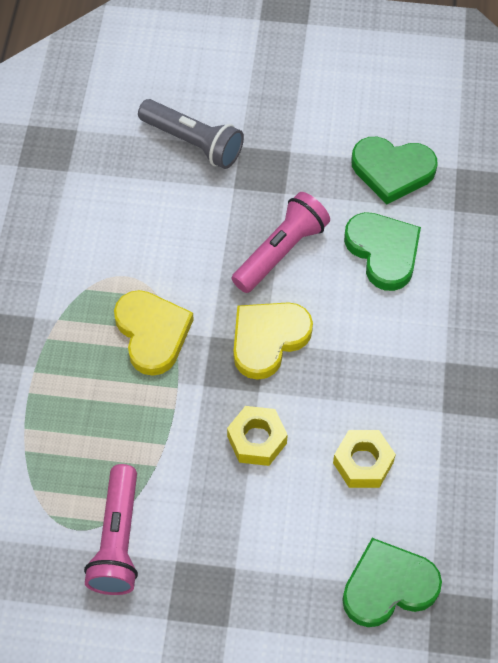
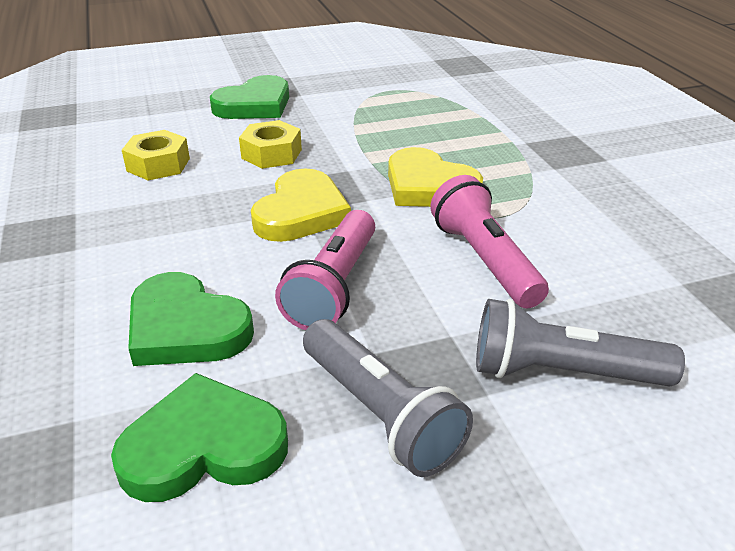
camera: 155 degrees right, 25 degrees down
(118, 539) = (353, 92): pink flashlight -> pink flashlight (484, 261)
(300, 156) = (380, 413): none -> grey flashlight
(388, 586) = (116, 117): green heart -> green heart (254, 105)

